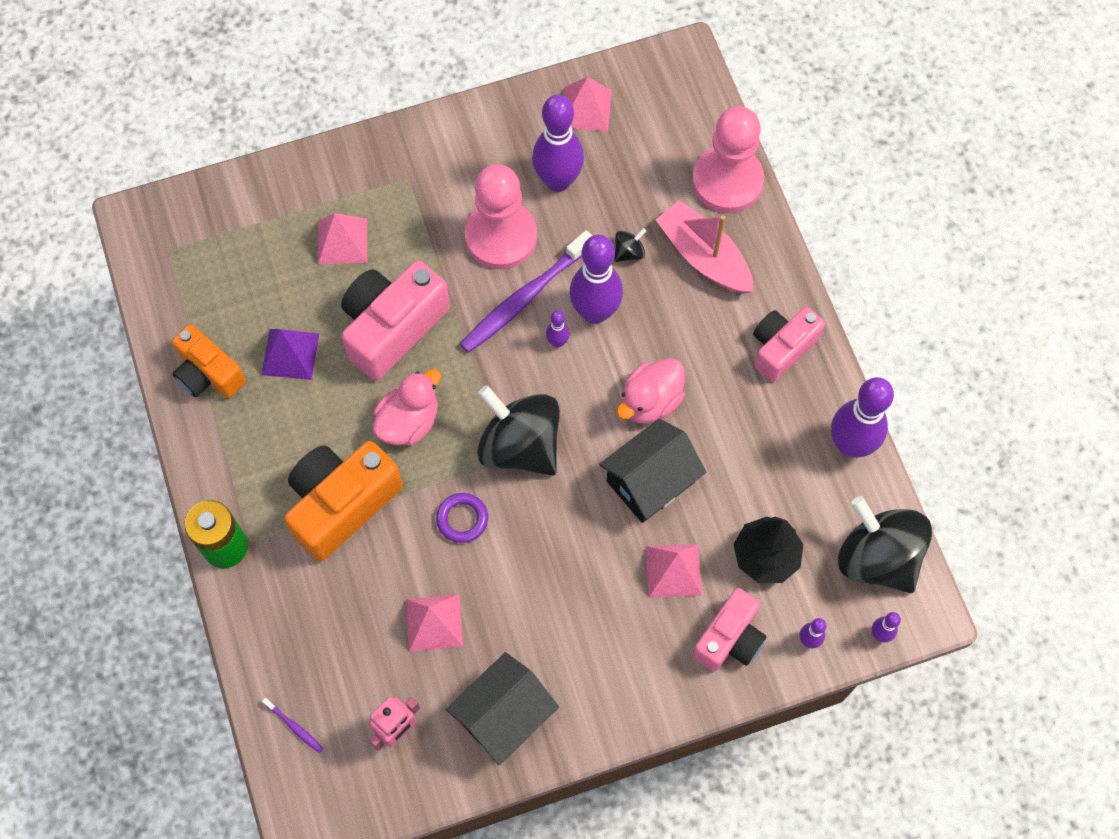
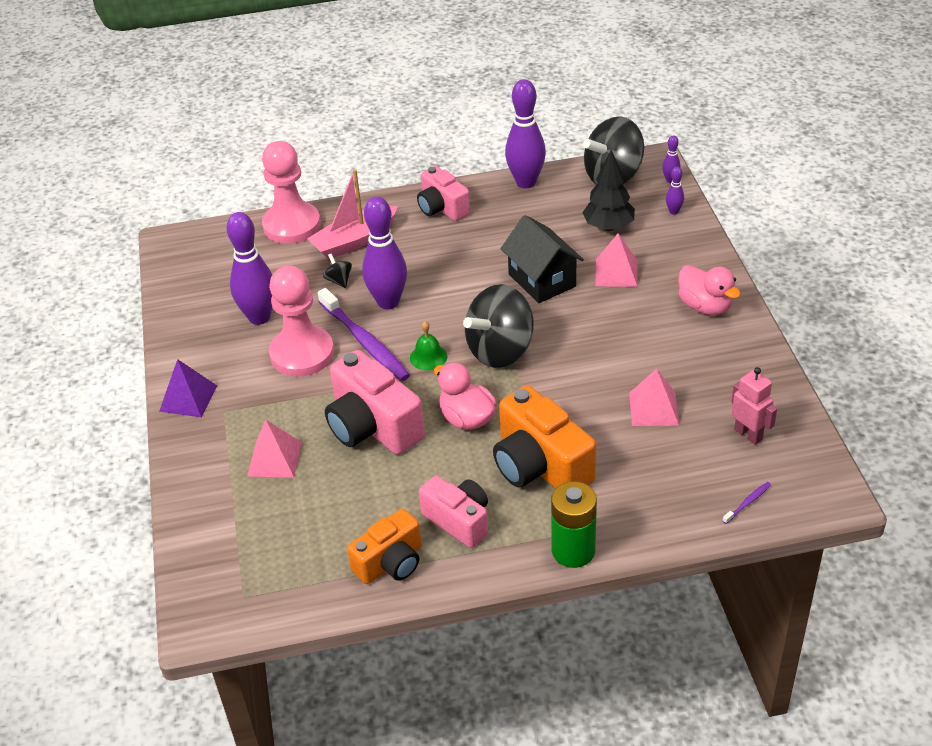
camera: 80 degrees left, 25 degrees down
(290, 354) = (383, 499): purple pyramid -> purple pyramid (188, 398)
(462, 519) = (562, 388): purple ring -> none
(504, 369) = (428, 357): none -> green bell
(504, 716) = (734, 370): black house -> none
(557, 342) = (410, 324): purple bowling pin -> none
(586, 109) = (196, 297): pink pyramid -> none
(650, 401) = (473, 276): pink duck -> pink duck (705, 306)
(729, 638) = (671, 248): pink camera -> pink camera (459, 520)

